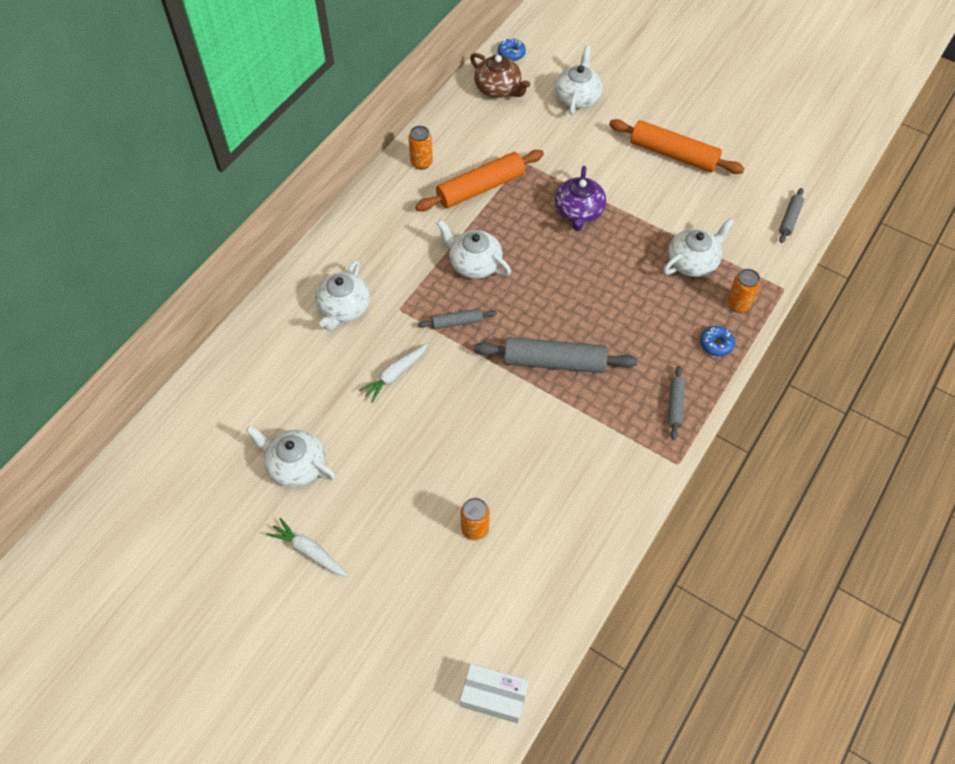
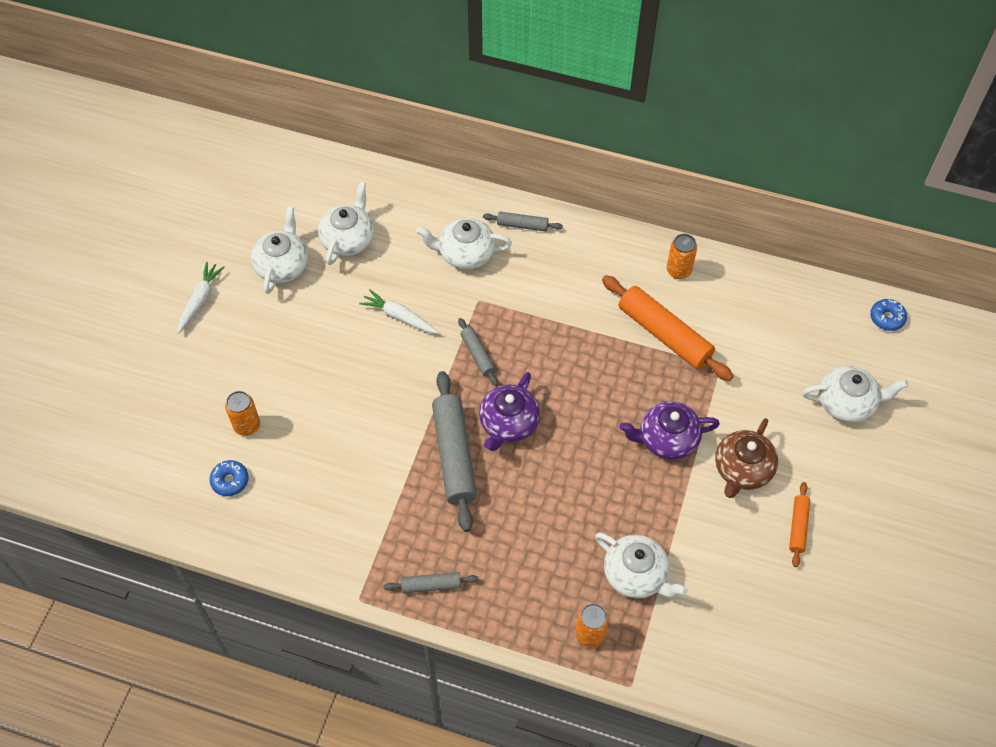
camera: 75 degrees right, 0 degrees up
(474, 263) = (558, 352): white teapot -> white teapot (348, 239)
(494, 696) = (86, 479): white box -> none
(498, 89) = (822, 317): brown teapot -> brown teapot (742, 469)
(534, 315) = (508, 423): none -> purple teapot
(673, 154) = (798, 527): orange rolling pin -> orange rolling pin, size x0.51
(716, 344) = (525, 617): blue donut -> blue donut (230, 481)
(789, 219) = (745, 681): grey rolling pin -> grey rolling pin (522, 225)

